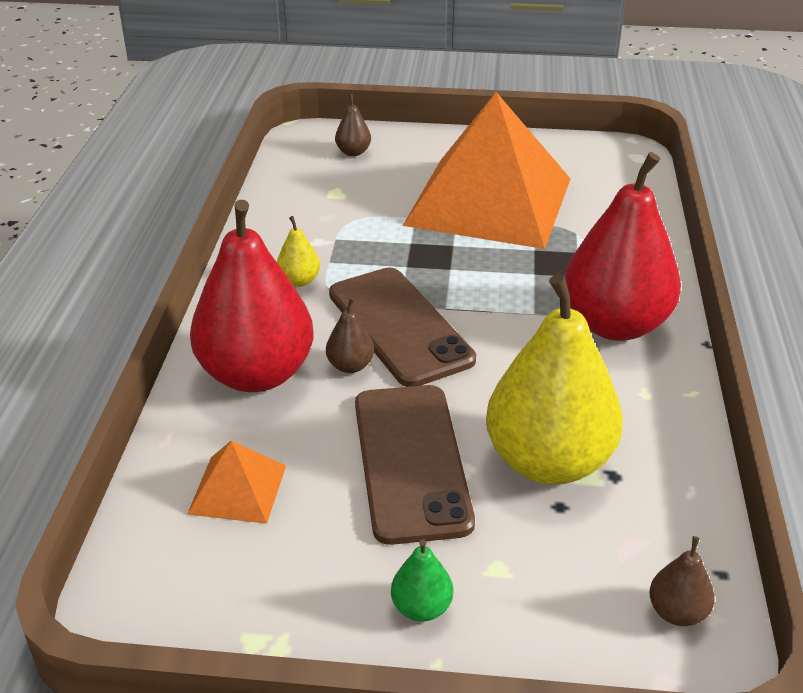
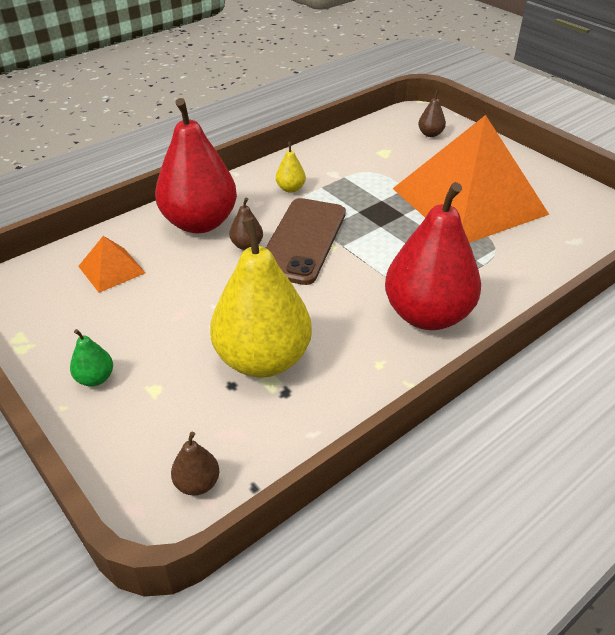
camera: 45 degrees right, 5 degrees up
(410, 461) = (199, 310): brown phone -> none

